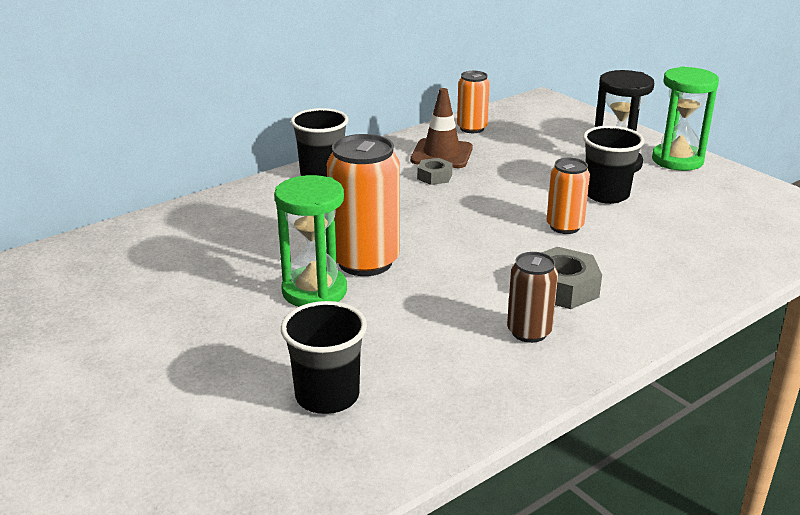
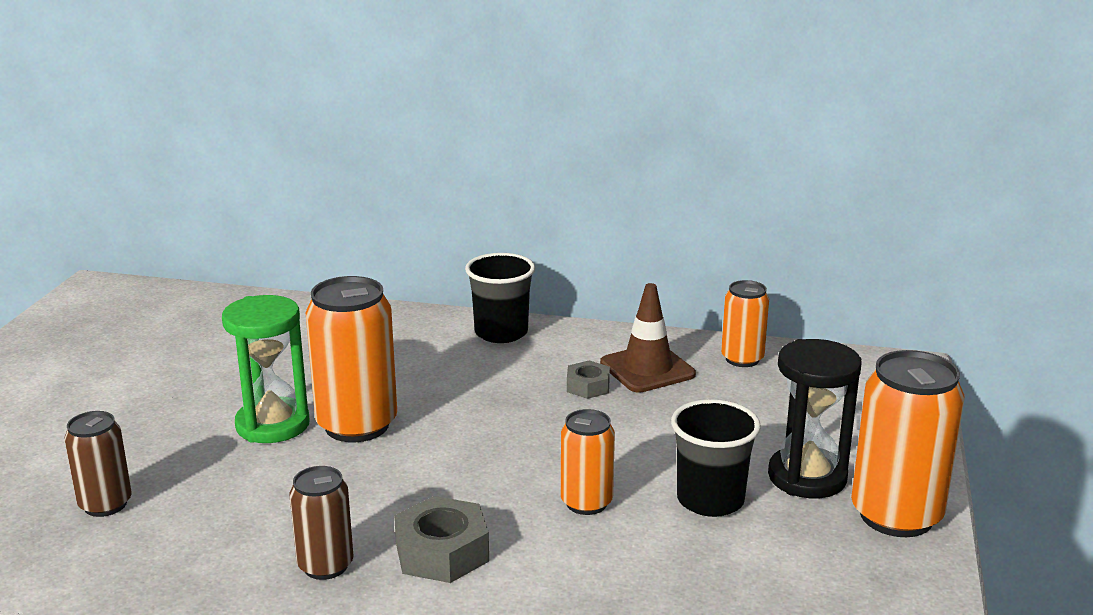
camera: 50 degrees right, 5 degrees down
(327, 396) = (105, 504): black cup -> brown can
(677, 160) = (896, 516): green hourglass -> orange can

